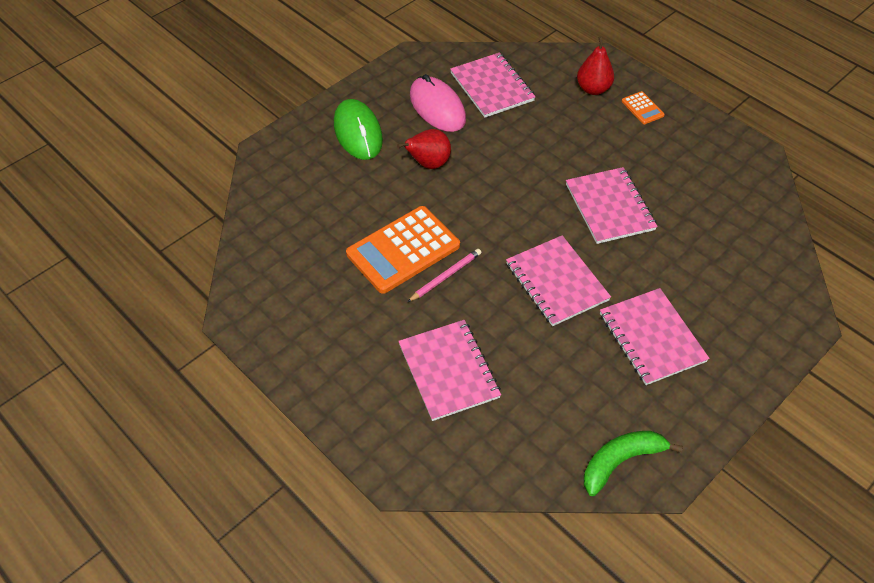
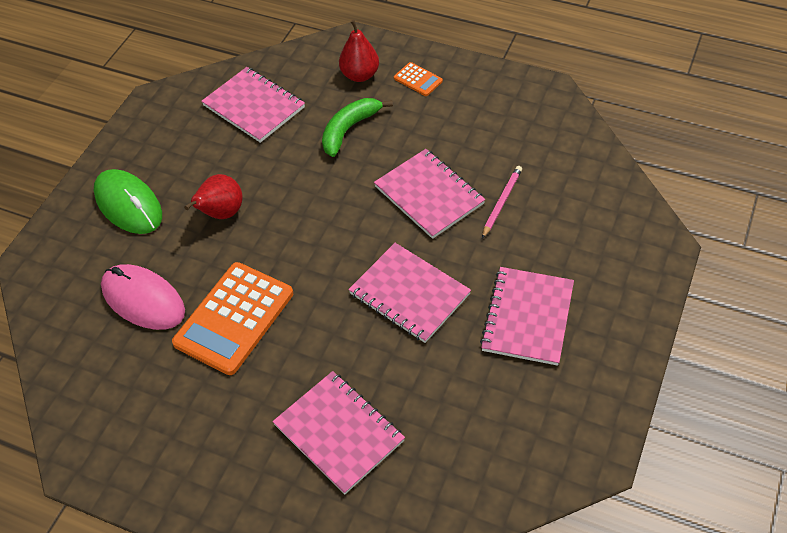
camera: 20 degrees left, 0 degrees up
(437, 107) = (204, 148): pink mouse -> pink mouse (143, 300)
(445, 276) = (292, 331): pink pencil -> pink pencil (501, 202)
(620, 461) = (552, 458): green banana -> green banana (349, 129)
(651, 338) = (527, 317): pink notebook -> pink notebook turned 60 degrees clockwise

